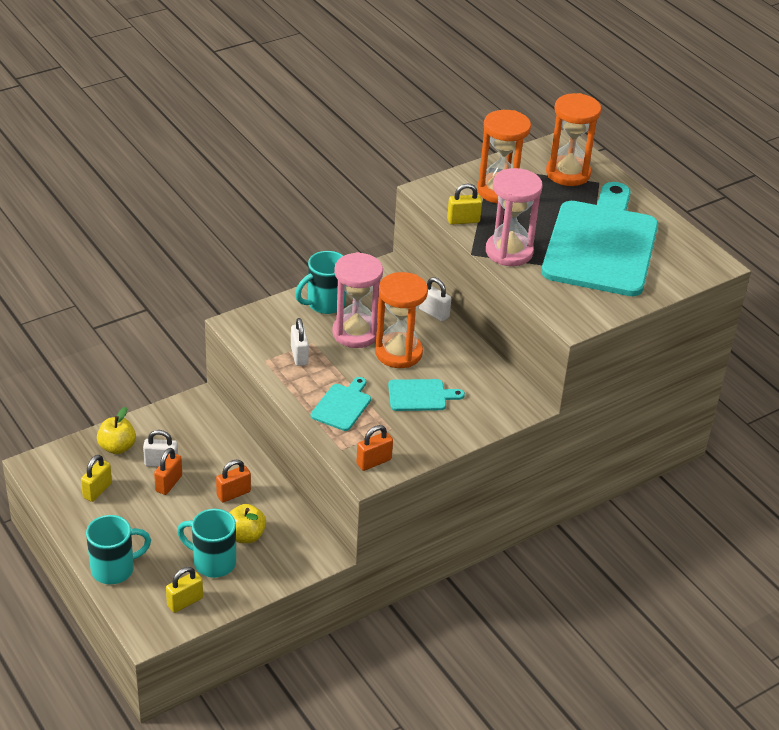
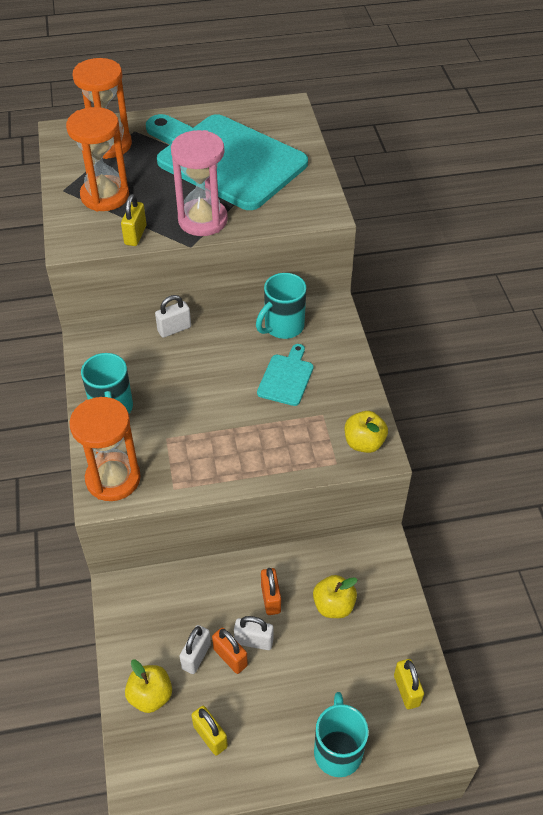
camera: 65 degrees left, 10 degrees up
(213, 562) = (360, 647): turquoise mug -> turquoise mug (283, 327)
(299, 355) = (181, 455): white padlock -> white padlock (254, 641)
(342, 405) = (274, 443): turquoise cutting board -> none
(355, 333) = (171, 398): pink hourglass -> none
(374, 462) = (364, 443): orange padlock -> yellow apple
(398, 353) = (218, 374): orange hourglass -> orange hourglass (113, 479)

